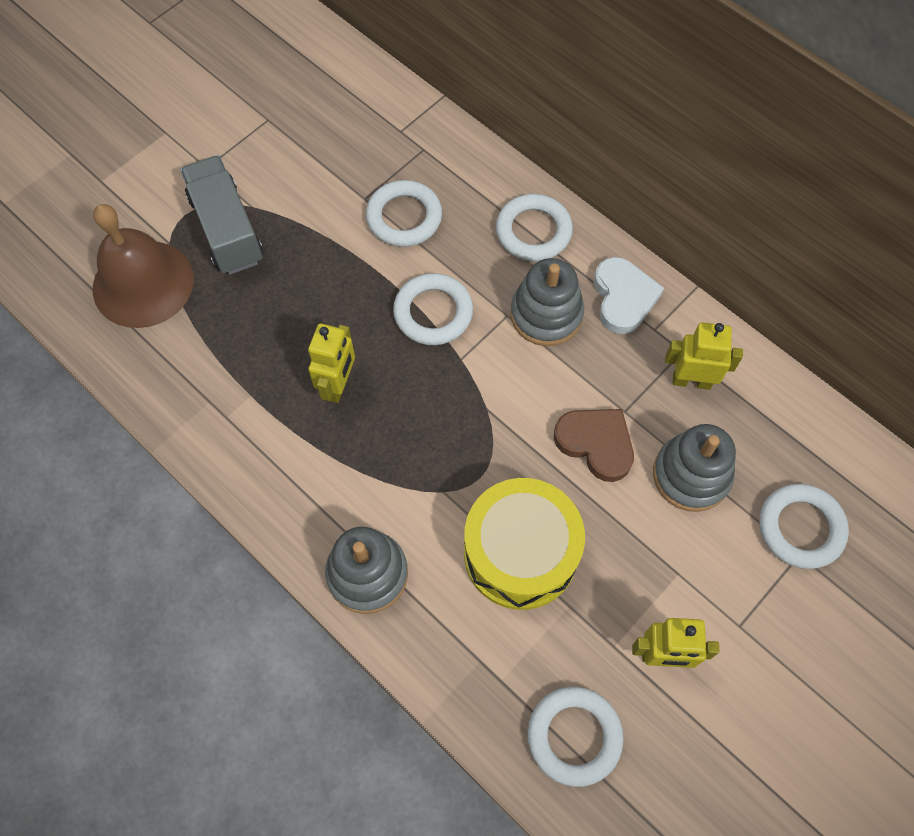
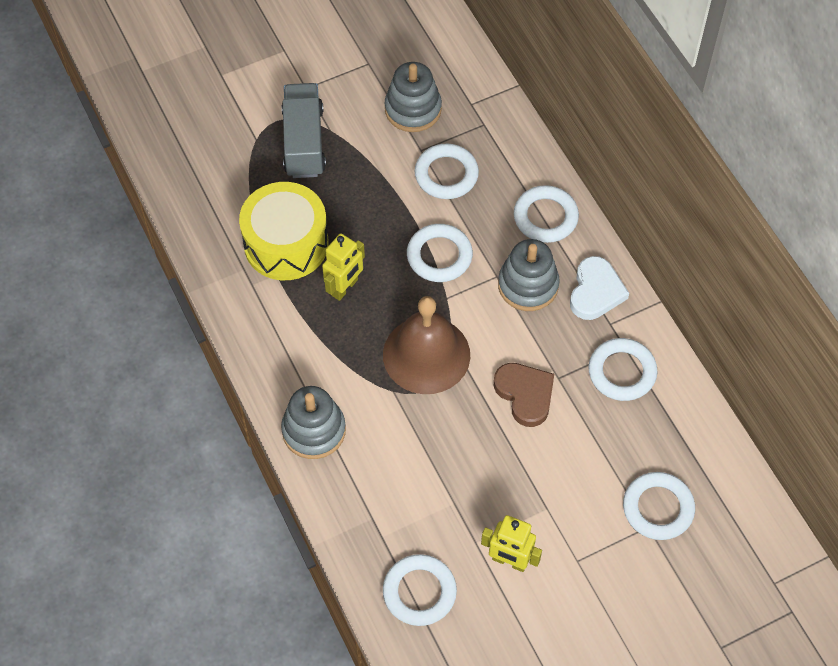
camera: 20 degrees right, 5 degrees down
(143, 283) = (225, 165): brown bell -> brown bell (426, 354)
(520, 553) = (433, 454): yellow drum -> yellow drum (286, 244)
(691, 381) = (622, 372): yellow robot -> white ring
(691, 475) = (589, 442): grey stacking toy -> grey stacking toy (413, 109)

